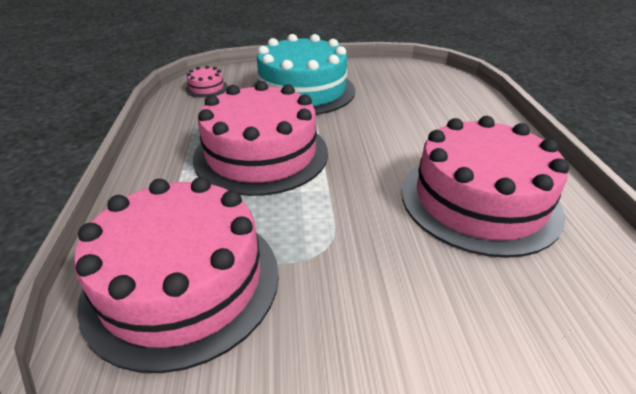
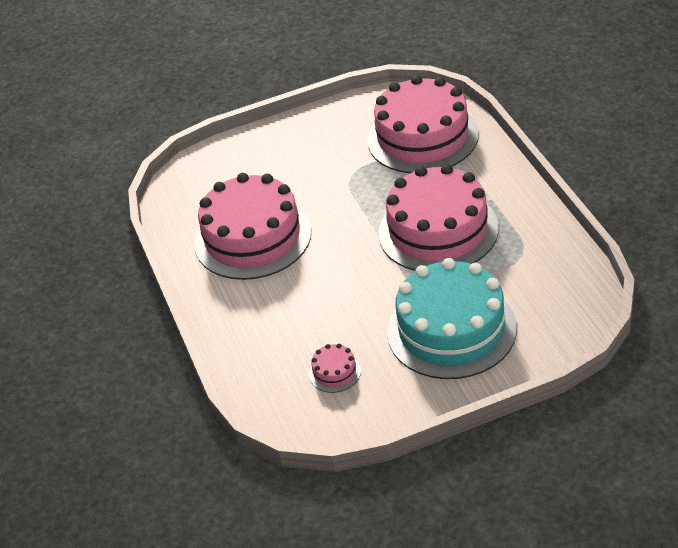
camera: 170 degrees right, 5 degrees up
(206, 88) = (567, 301): pink cake -> pink cake (335, 372)

